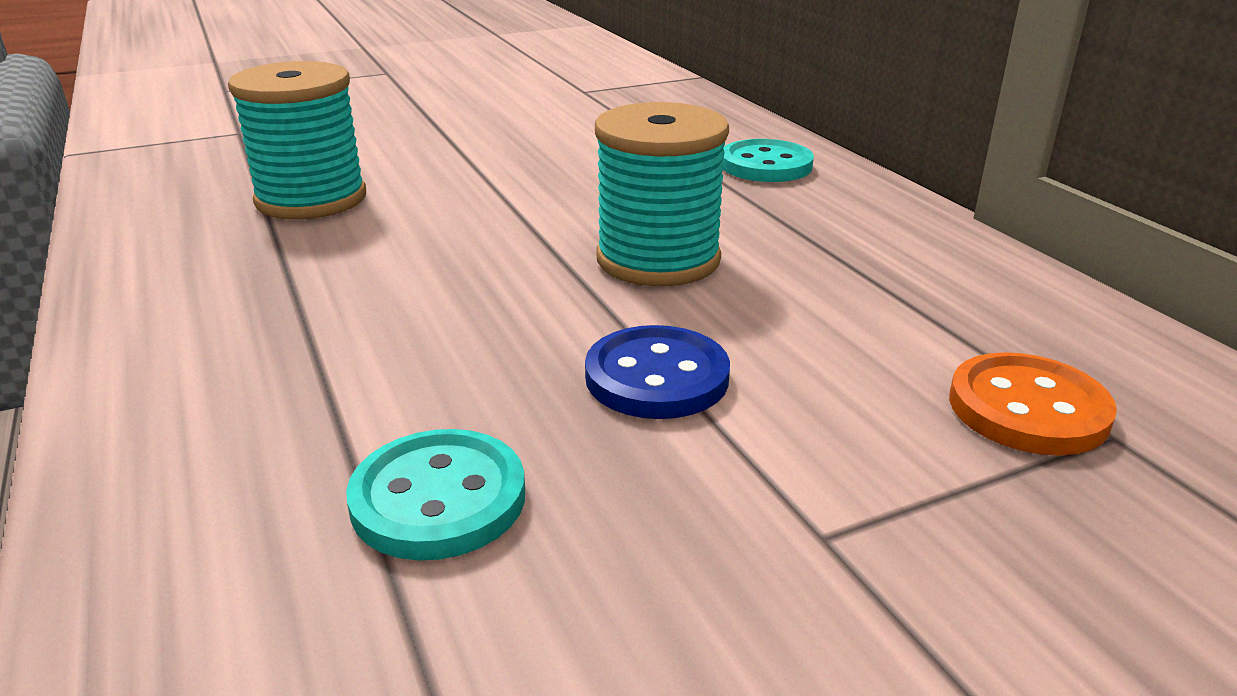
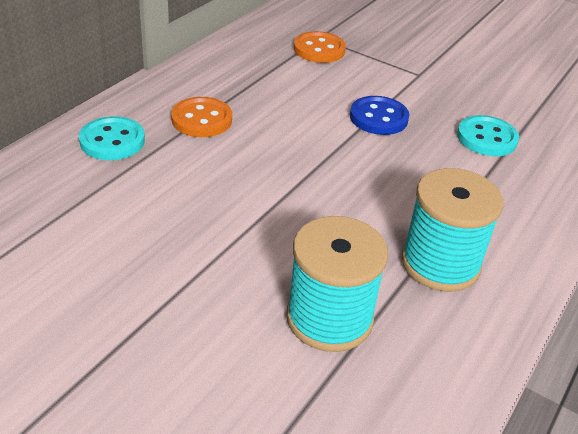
camera: 125 degrees left, 10 degrees up
(658, 259) = (282, 144): turquoise spool -> turquoise spool (440, 263)
(780, 221) = (202, 119): none -> orange button

